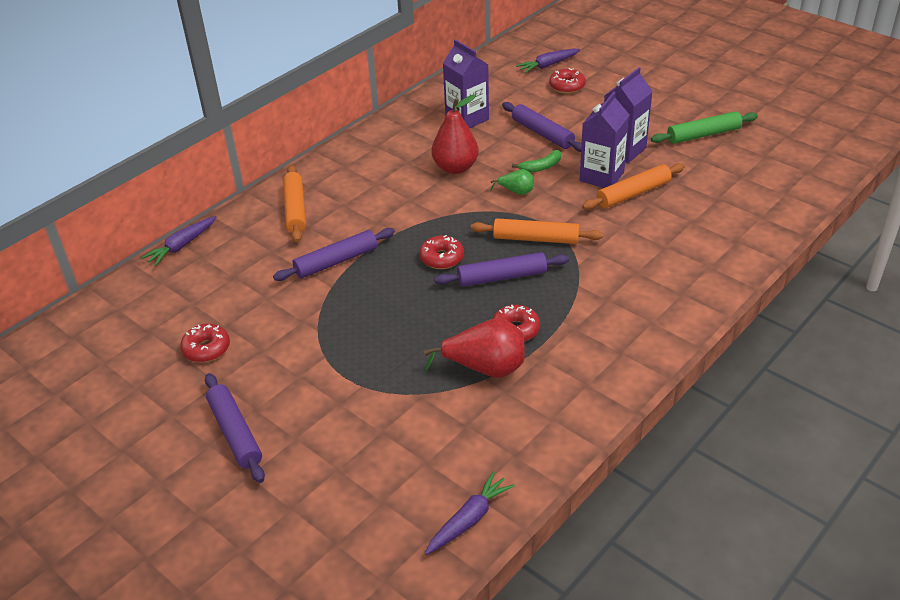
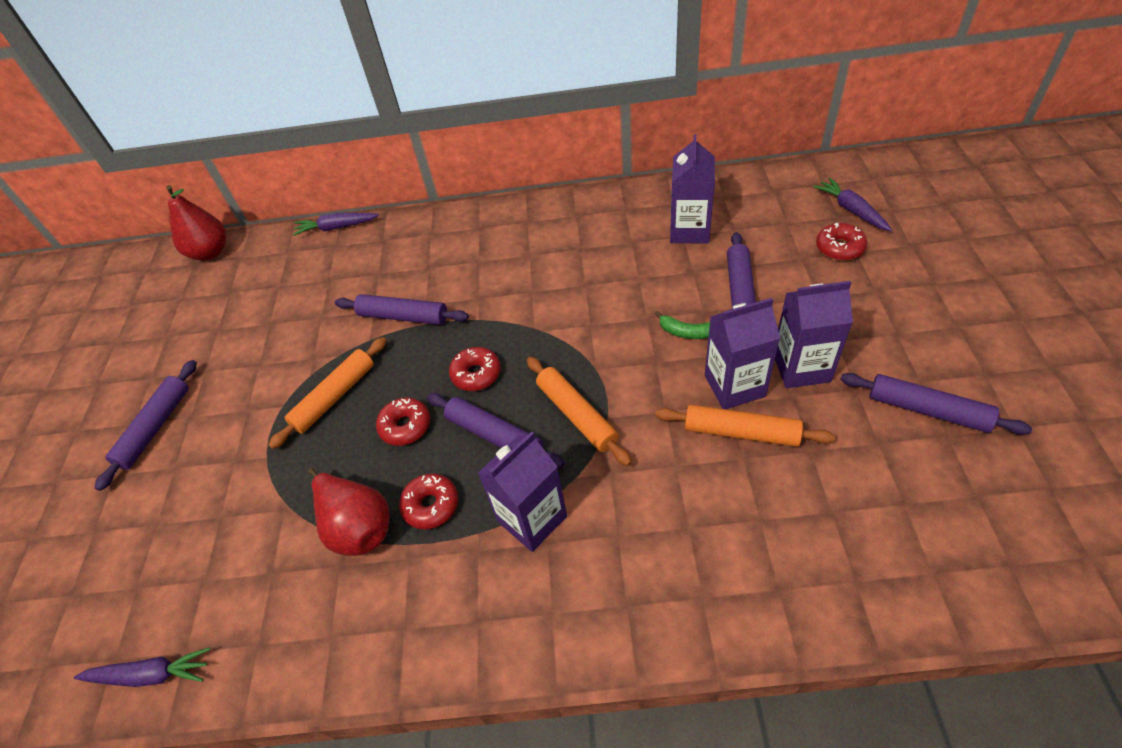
camera: 50 degrees right, 10 degrees up
(206, 349) = (235, 334): red donut -> red donut (405, 426)
(295, 209) = (441, 243): orange rolling pin -> orange rolling pin (334, 397)
(455, 168) = (610, 281): red pear -> red pear (210, 252)
(516, 192) = (628, 346): green pear -> none
(548, 65) = (851, 210): purple carrot -> purple carrot turned 45 degrees clockwise
(582, 295) = (532, 518): none -> purple carton
(703, 135) = (927, 410): green rolling pin -> purple rolling pin

